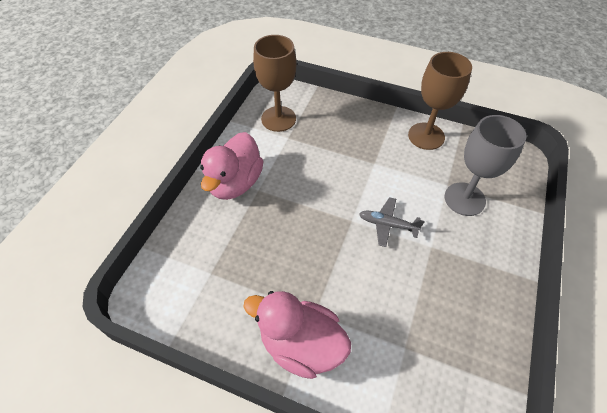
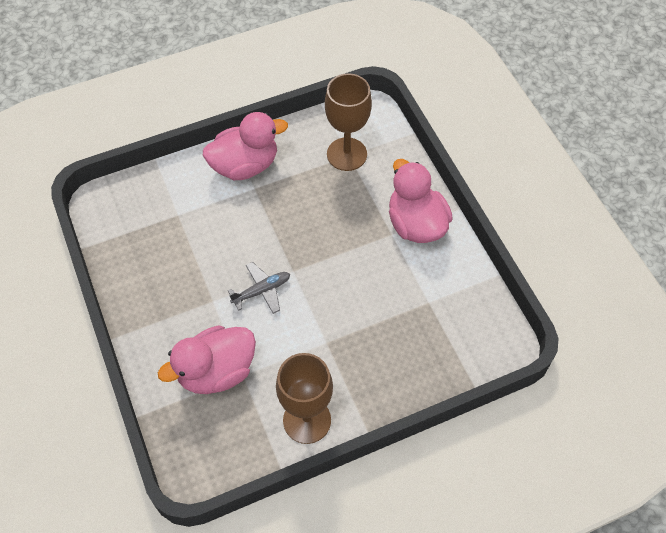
camera: 135 degrees right, 5 degrees up
(278, 119) = (462, 314): brown goblet -> brown goblet (347, 154)
(464, 199) = (216, 371): grey goblet -> pink duck

